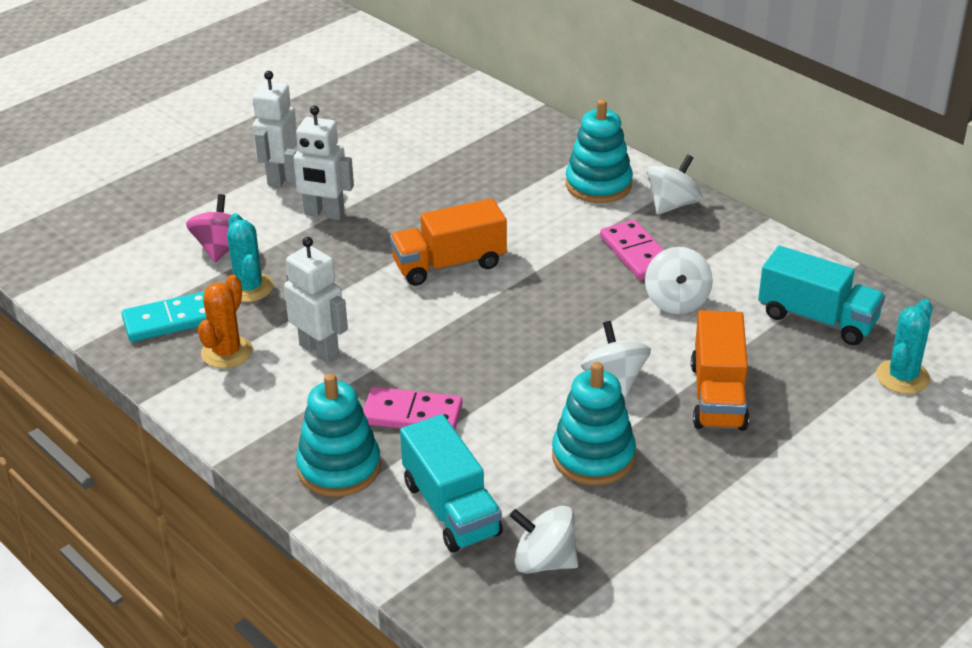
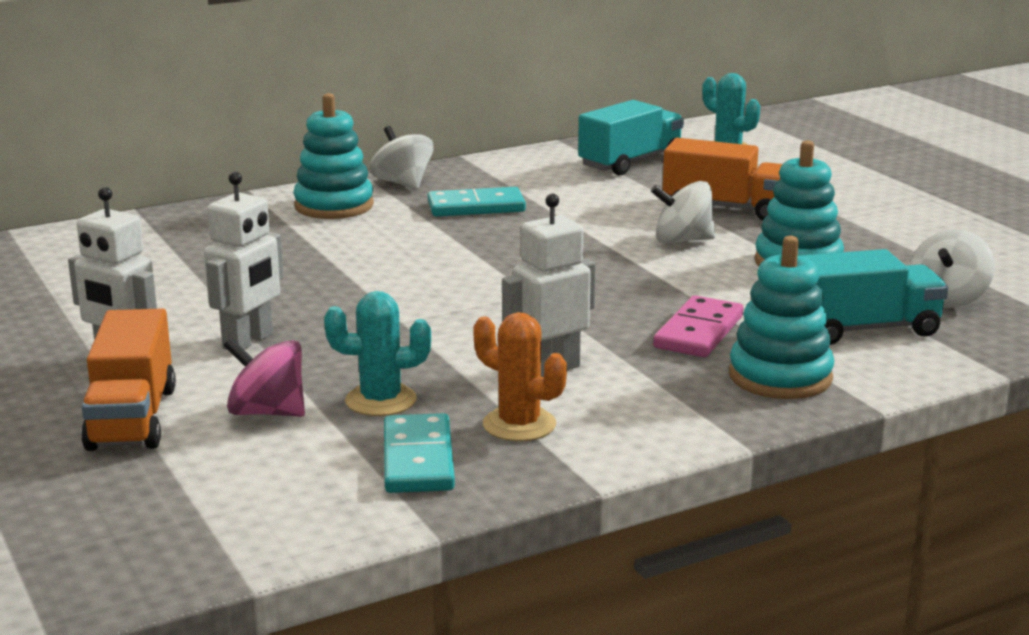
camera: 75 degrees left, 15 degrees down
(449, 264) = (425, 286): orange truck -> orange truck (132, 418)
(636, 253) = (476, 207): pink domino -> turquoise domino
(676, 301) = (570, 203): white spinning top -> none

